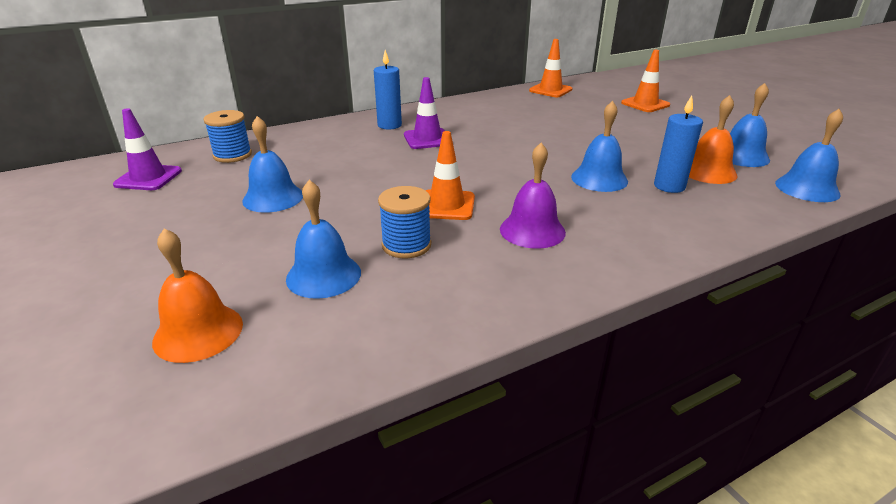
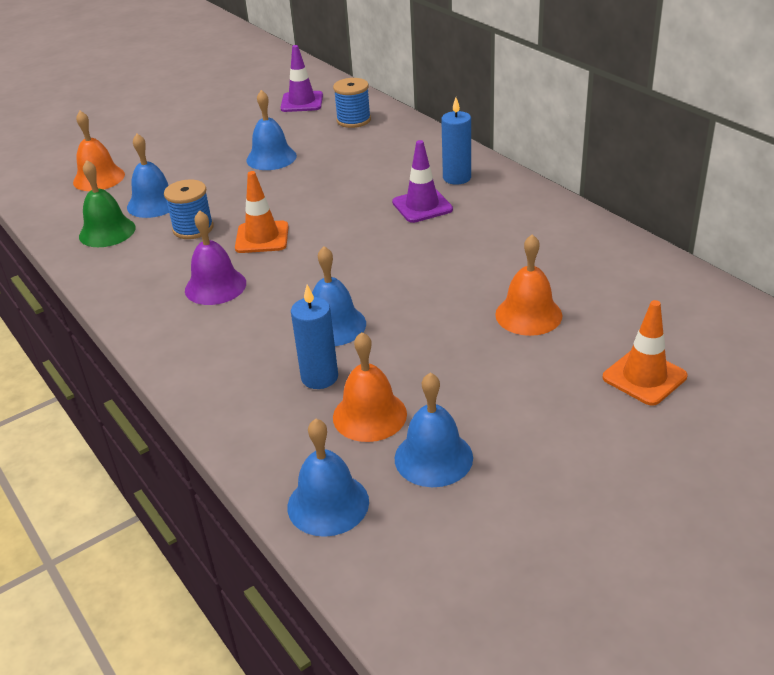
camera: 85 degrees right, 5 degrees up
(378, 312) = (107, 232): none -> green bell
(550, 90) = (665, 280): orange traffic cone -> none
(585, 121) = (528, 314): none -> orange bell

